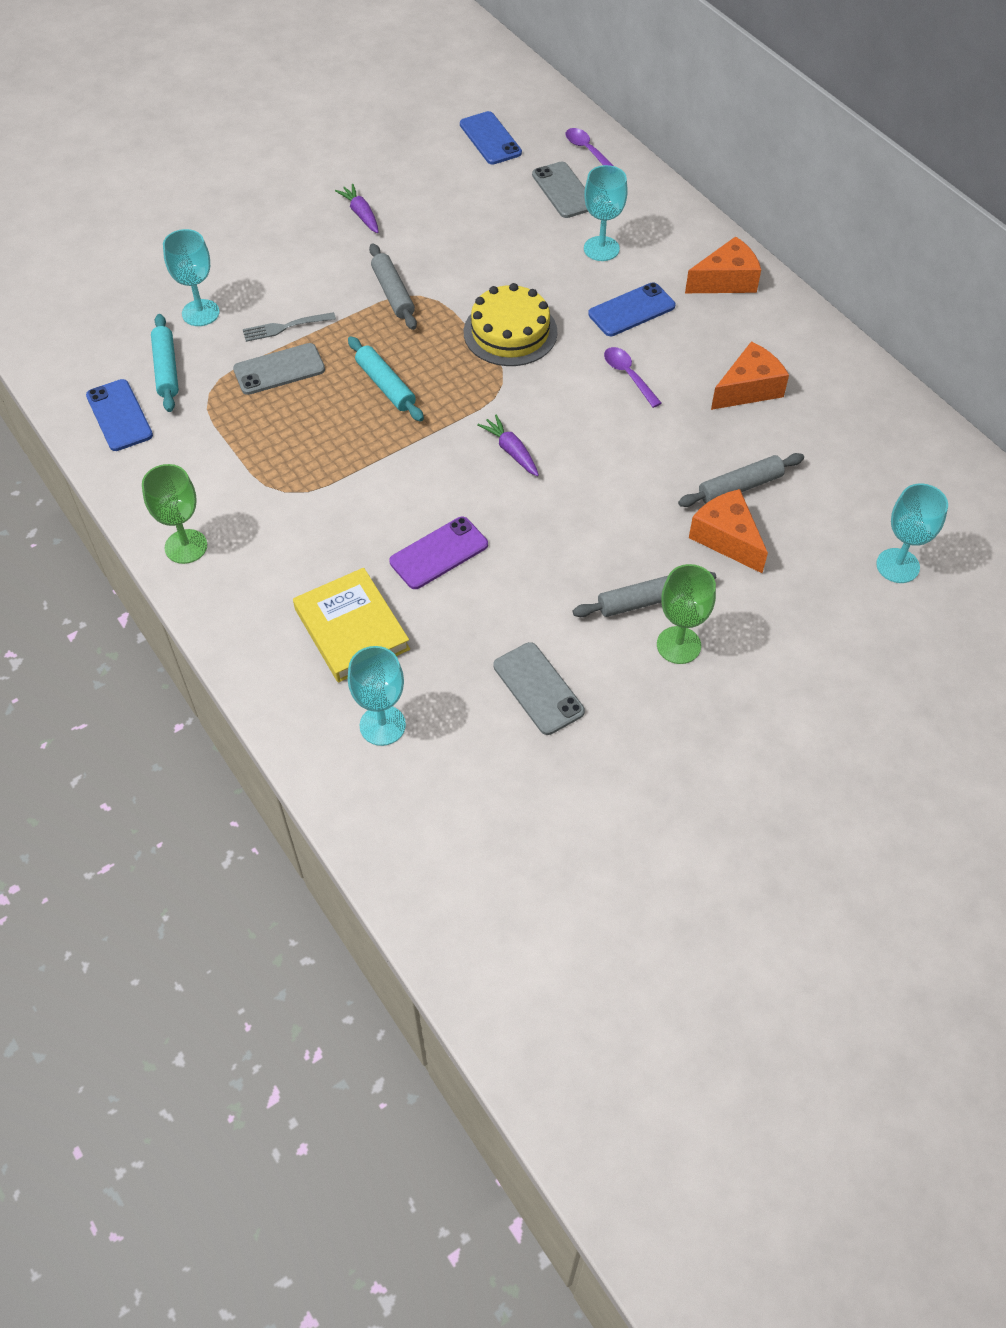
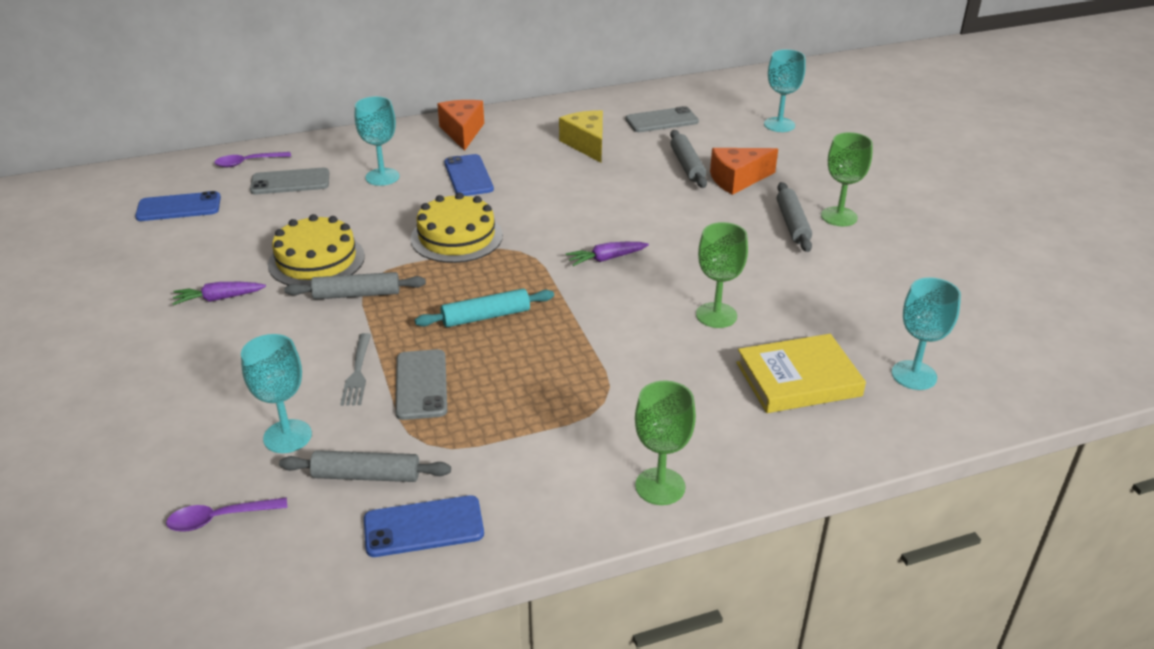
camera: 75 degrees left, 20 degrees down
(166, 369) = (366, 475): turquoise rolling pin -> grey rolling pin
(437, 251) = (316, 260): none -> yellow cake
(439, 553) = (716, 315): purple phone -> green goblet
(538, 688) = (877, 286): grey phone -> grey phone (661, 120)
(628, 376) = (545, 190): purple spoon -> purple spoon (220, 518)
(748, 389) = (586, 144): orange cheese -> yellow cheese

